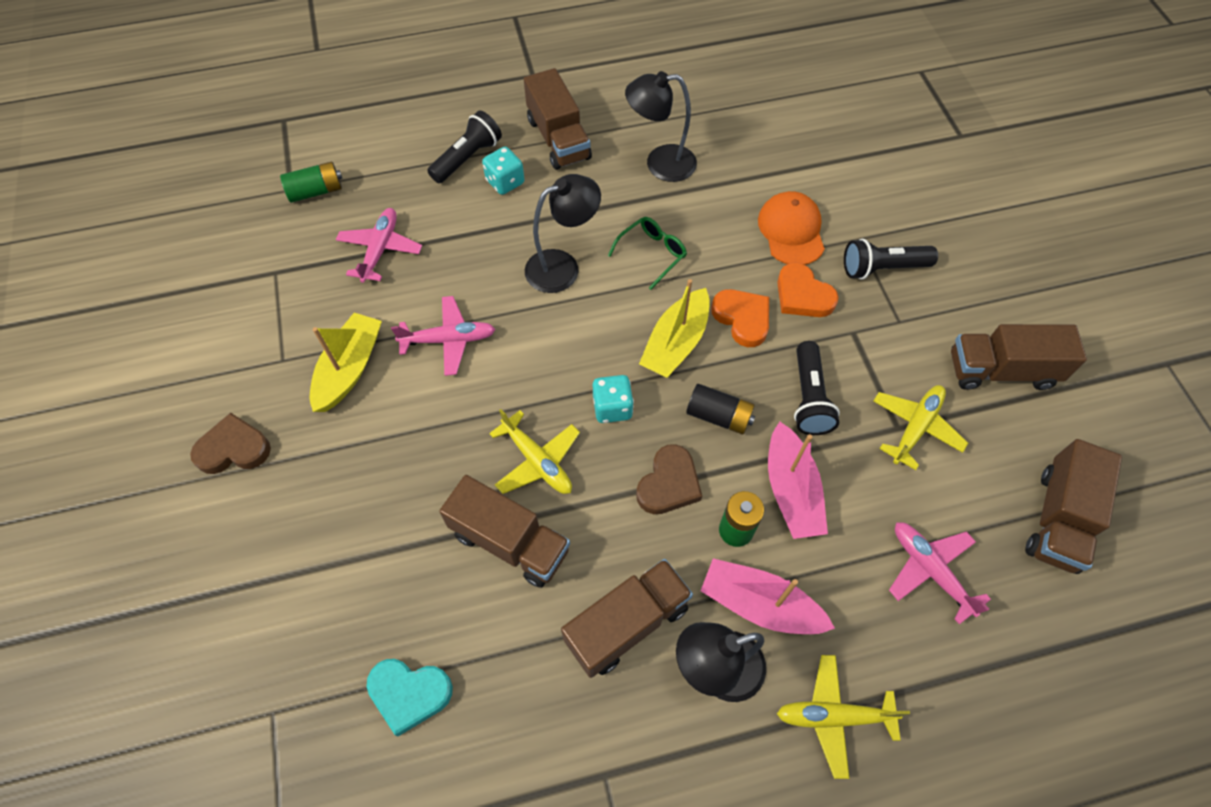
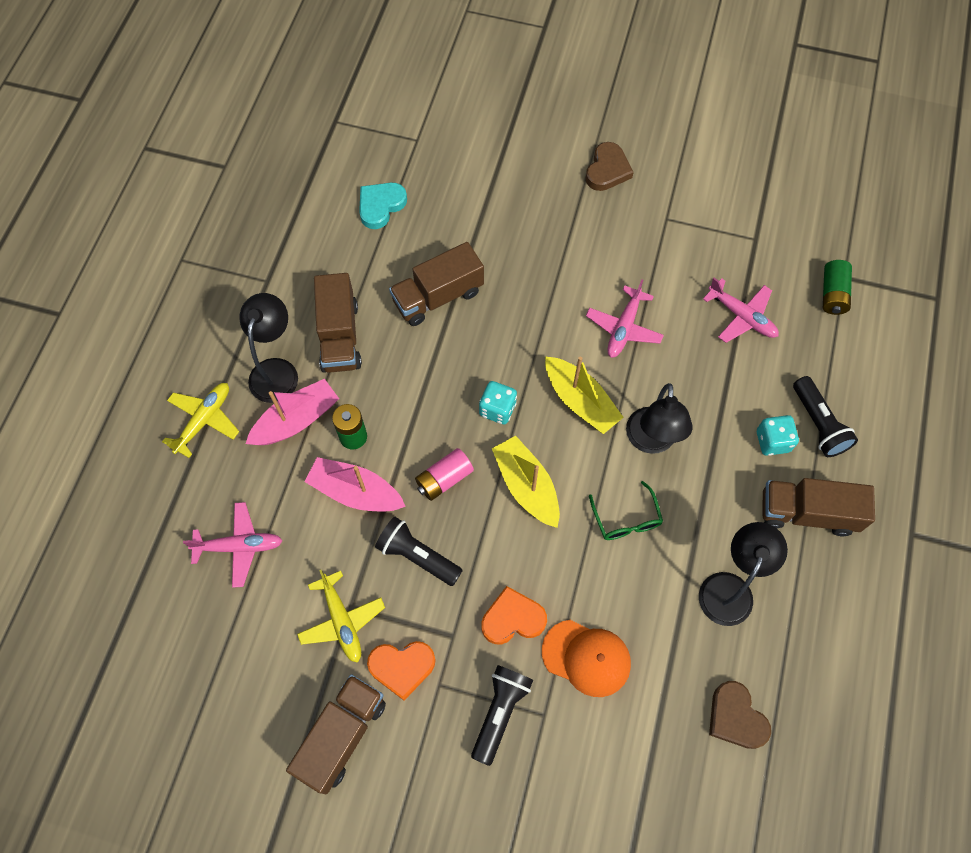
camera: 120 degrees right, 5 degrees up
(349, 369) = (634, 255): yellow boat -> yellow boat (580, 401)
(537, 461) = (485, 340): yellow plane -> none
(669, 484) = (414, 413): brown heart -> brown heart (735, 717)
(719, 416) = (444, 479): black battery -> pink battery
(742, 318) = (519, 552): orange heart -> orange heart (402, 667)
(1058, 519) = (206, 671): brown truck -> none

